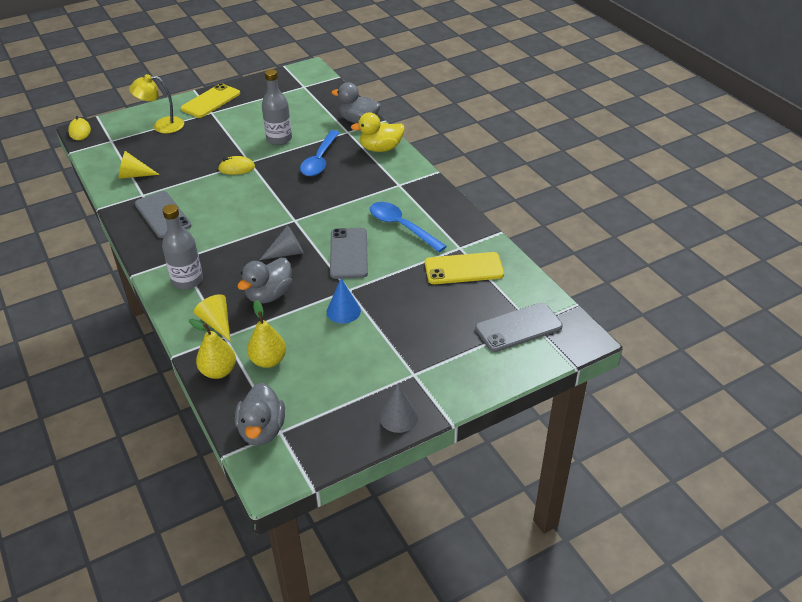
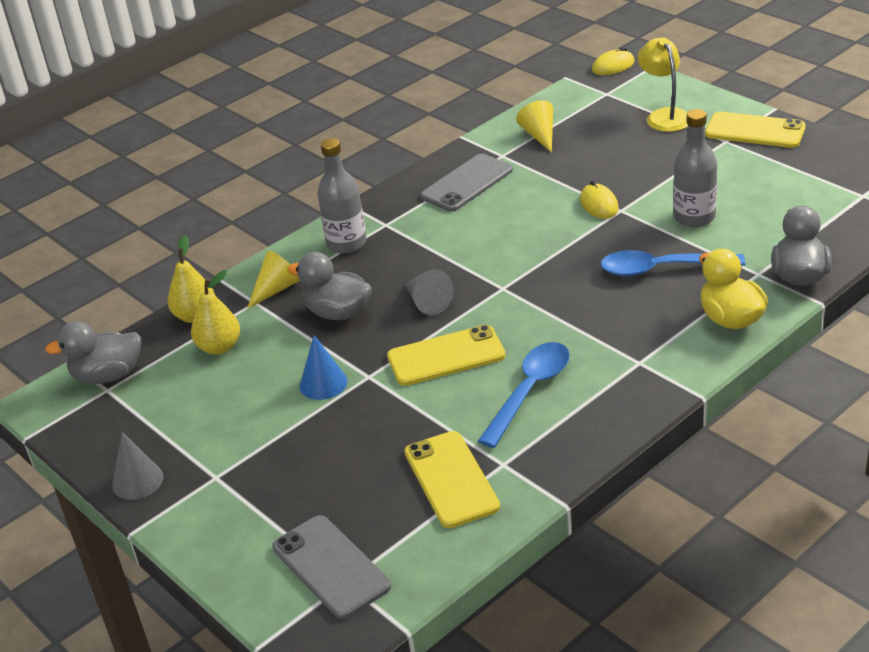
camera: 80 degrees right, 5 degrees down
(348, 253) = (446, 356): grey phone -> yellow phone

